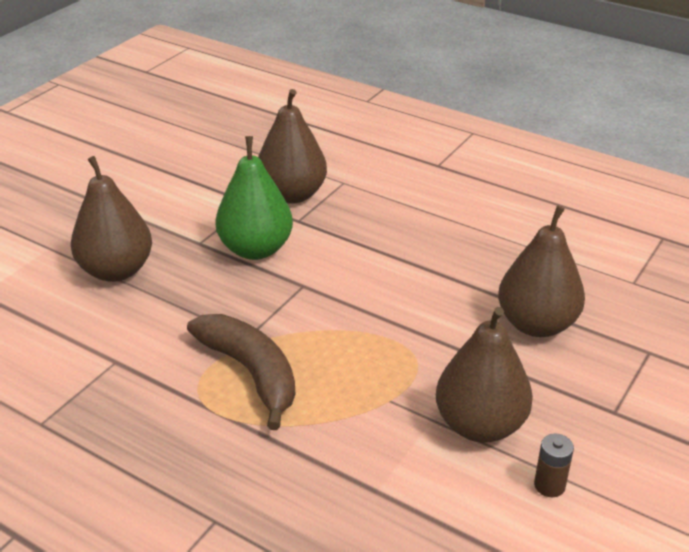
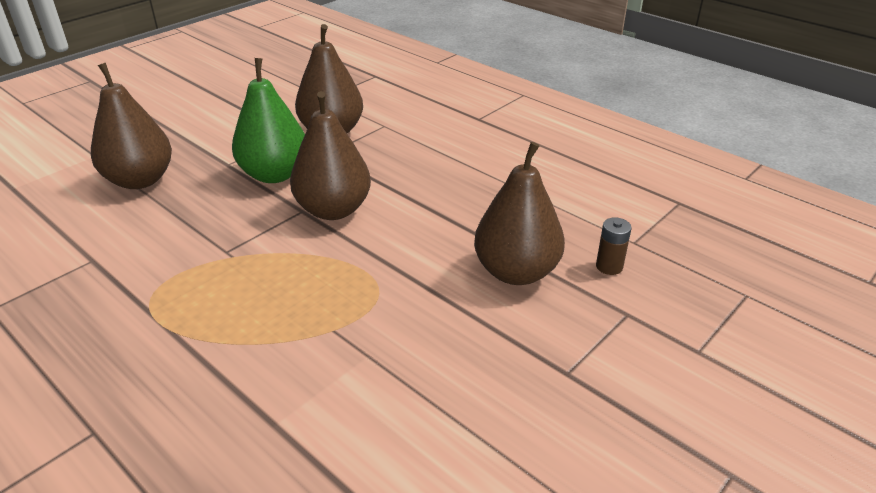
camera: 10 degrees right, 0 degrees up
(251, 372) = (210, 286): brown banana -> none
(480, 425) = (414, 368): brown pear -> brown pear (333, 210)
(549, 485) = (463, 446): brown battery -> brown battery (609, 266)

